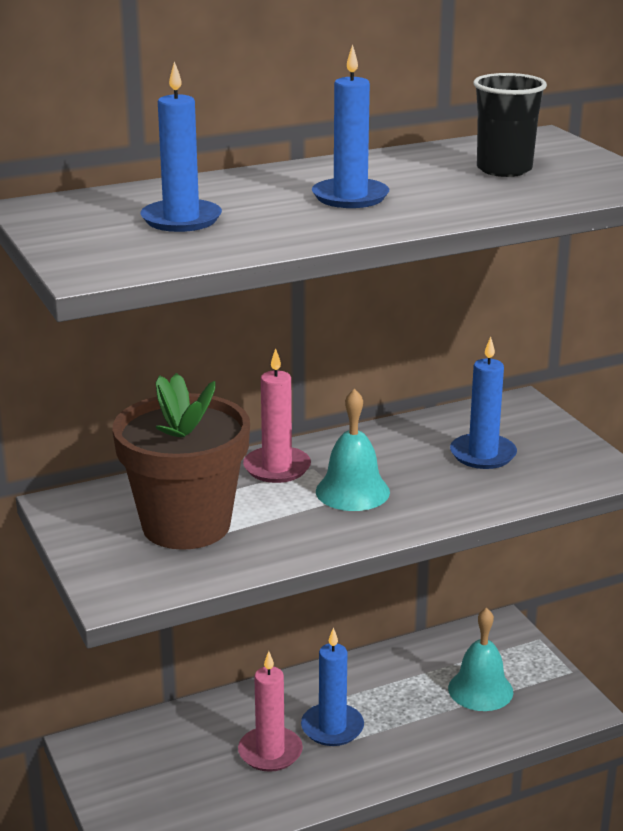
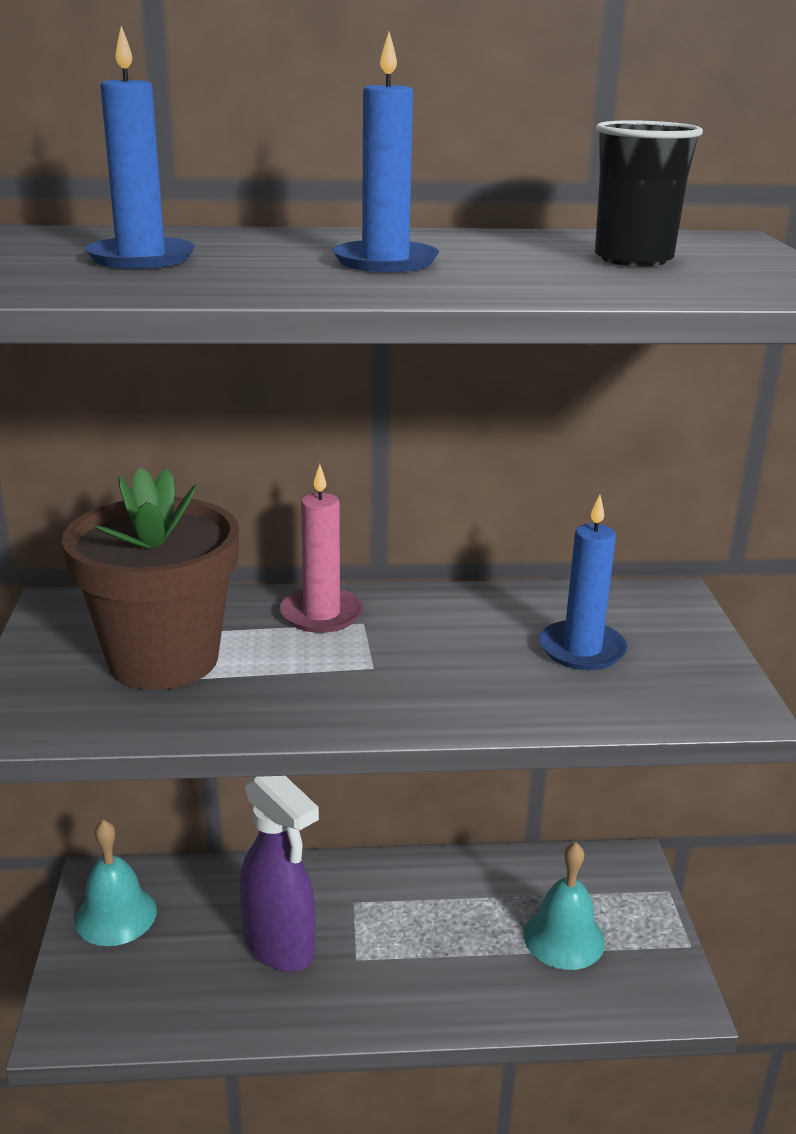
camera: 20 degrees right, 0 degrees up
(270, 752) = (280, 946): pink candle -> purple spray bottle
(332, 727) = (365, 936): blue candle -> none
(352, 491) = (386, 661): turquoise bell -> turquoise bell (116, 915)

